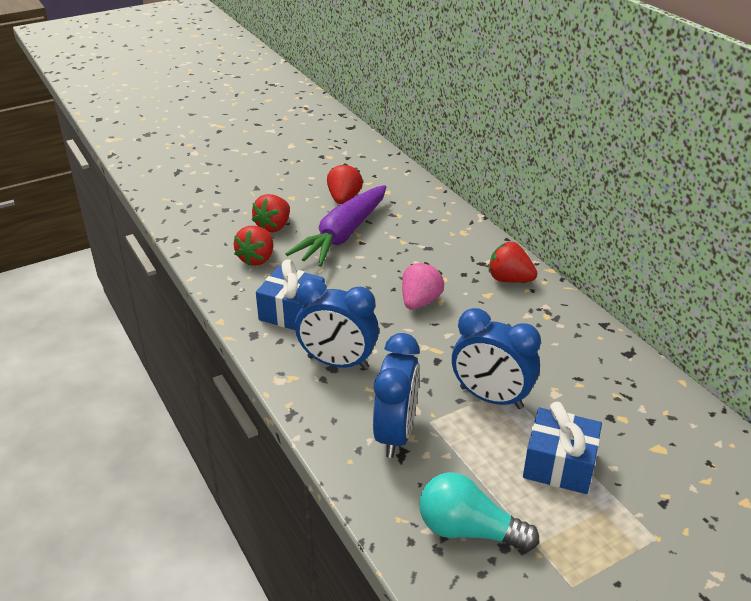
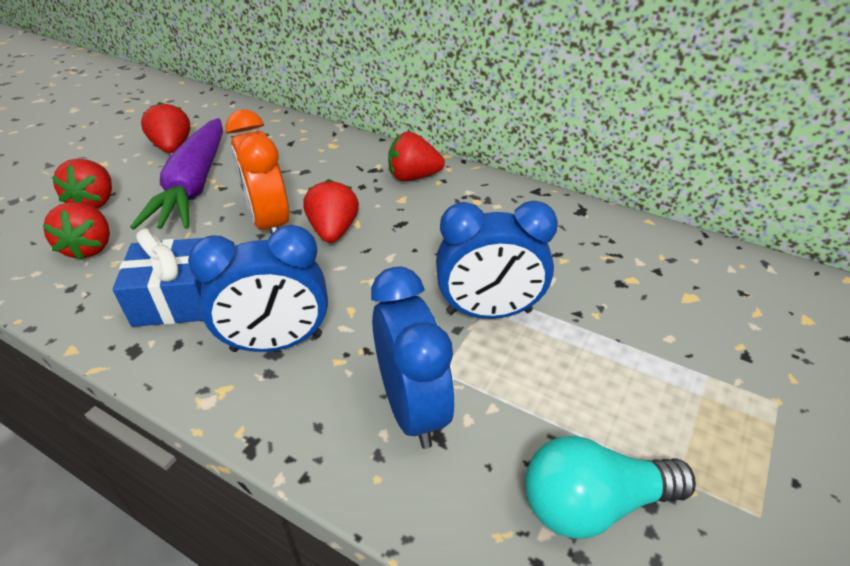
camera: 30 degrees left, 5 degrees up
(379, 281) = (269, 223): none -> orange clock
(420, 301) = (333, 231): pink strawberry -> red strawberry
(559, 464) = (618, 360): blue gift -> none

